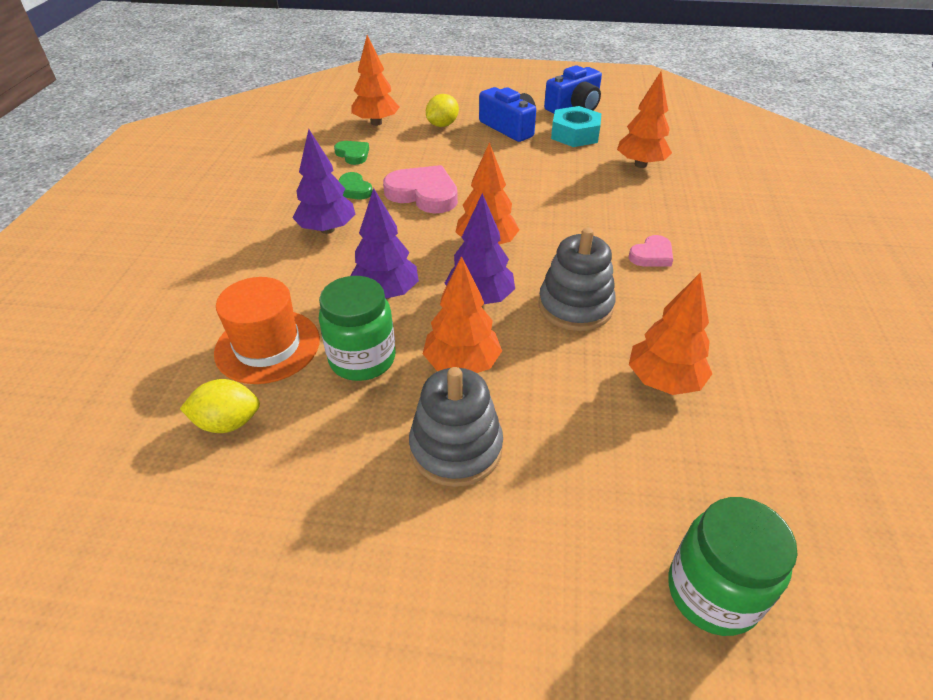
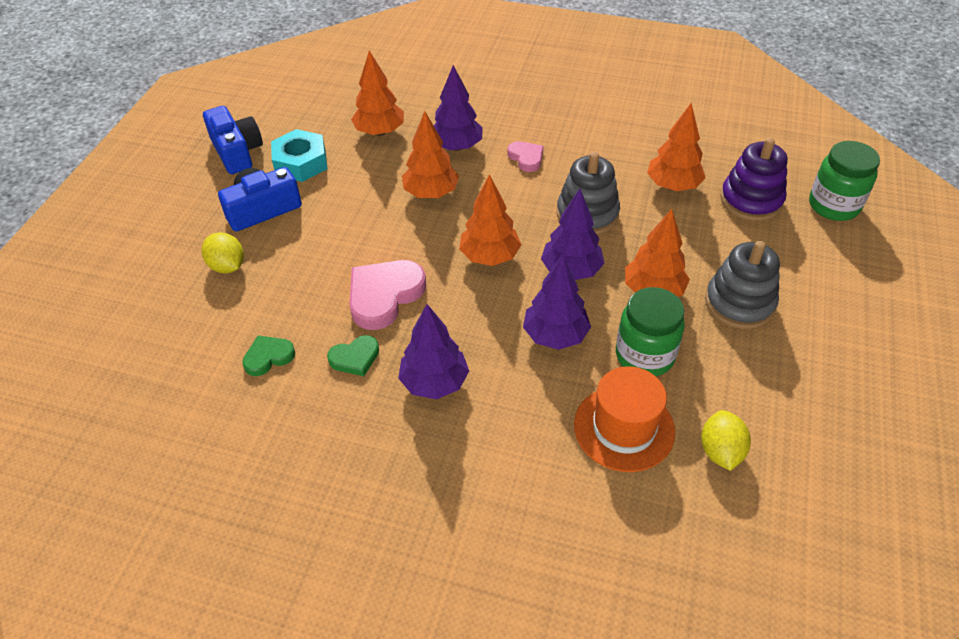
camera: 80 degrees left, 5 degrees up
(376, 123) = (189, 330): orange tree -> orange tree (431, 193)
(644, 209) = (456, 147): none -> purple tree
(672, 470) = (751, 200): none -> purple stacking toy

